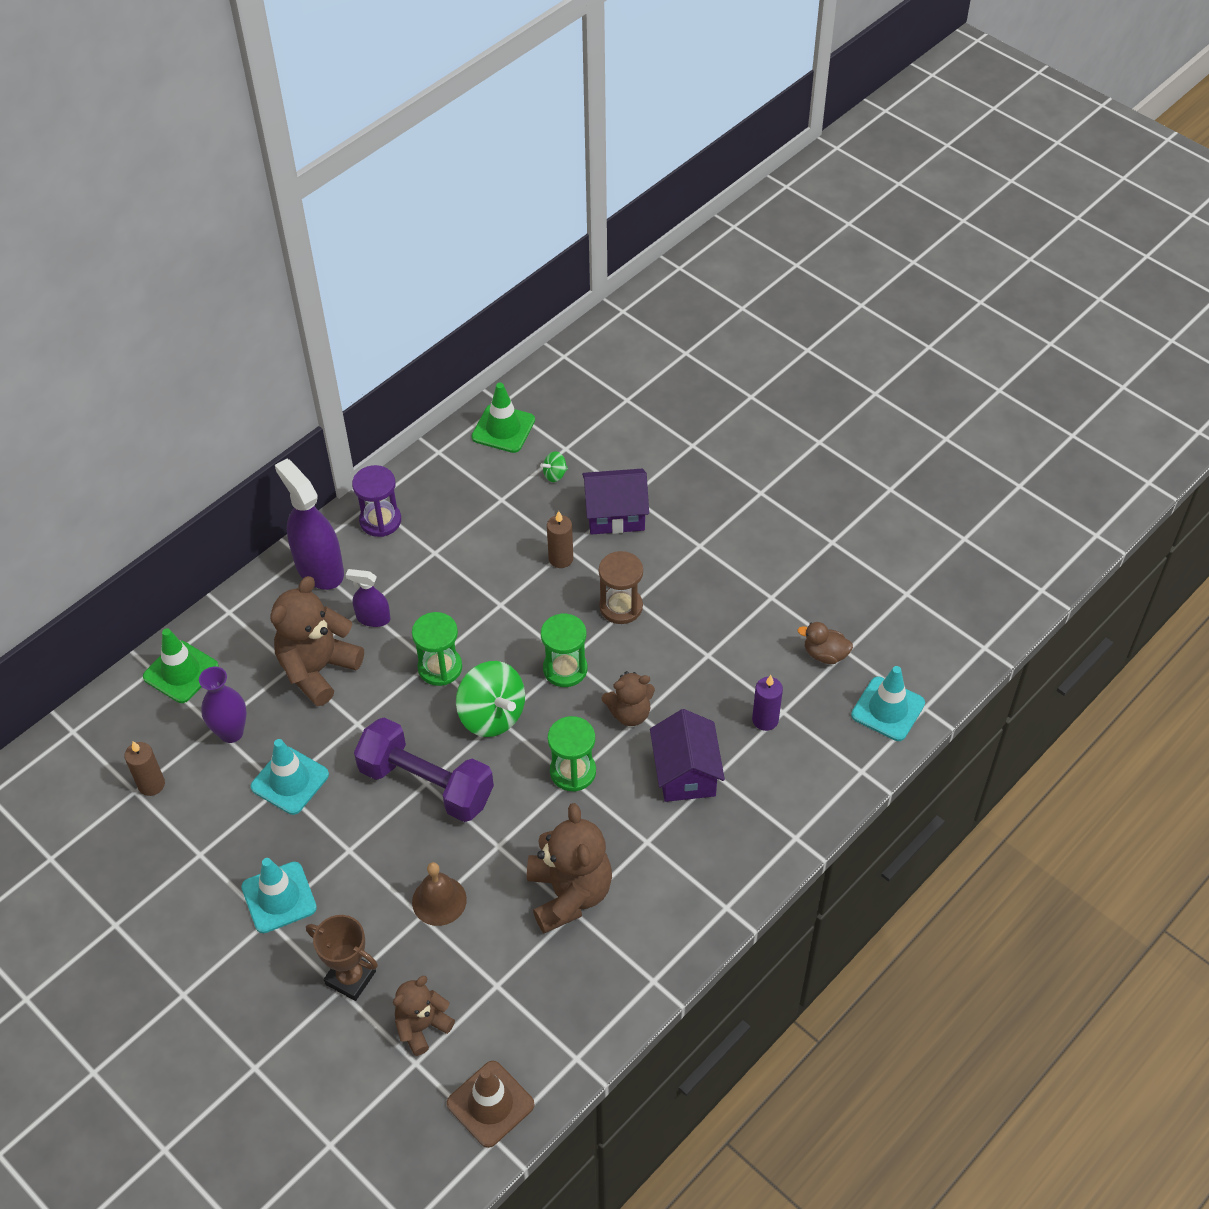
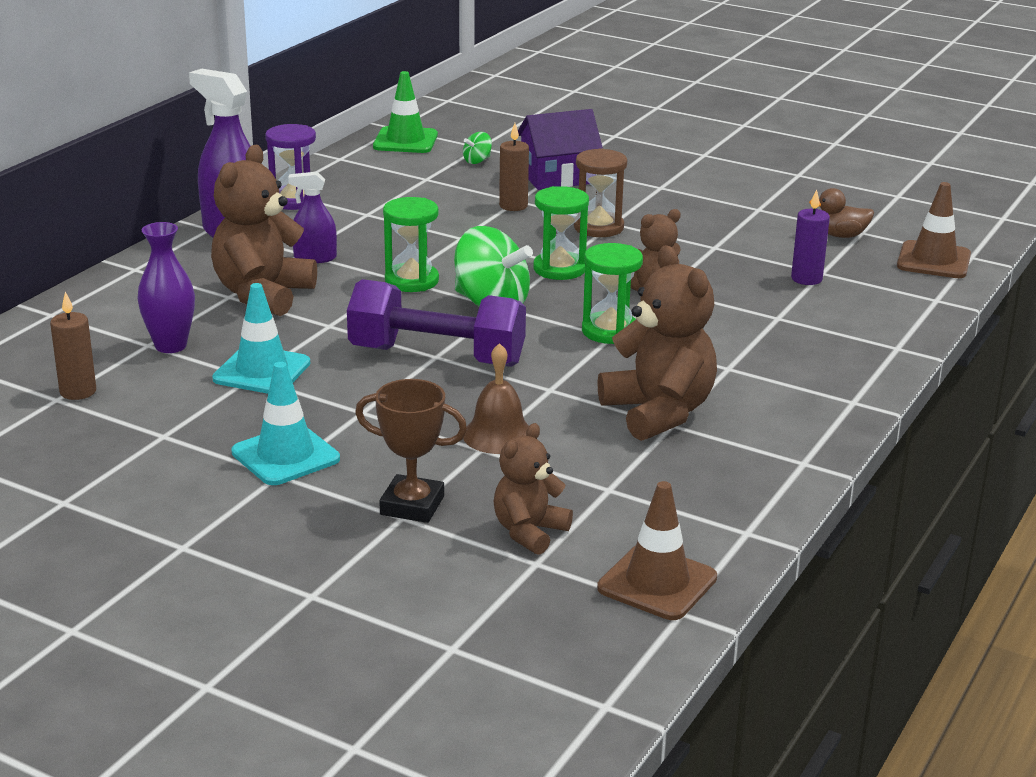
camera: 15 degrees left, 25 degrees down
(181, 672) = (88, 312): green traffic cone -> none
(685, 773) = (741, 319): purple house -> none
(888, 709) = (933, 260): turquoise traffic cone -> brown traffic cone

